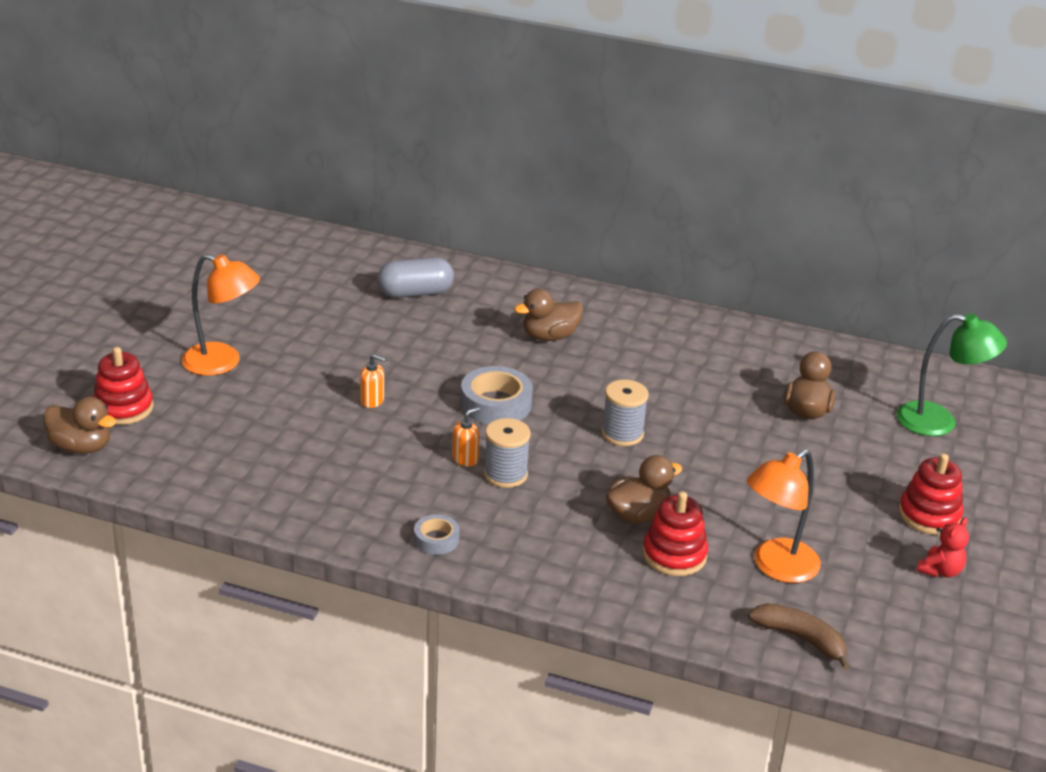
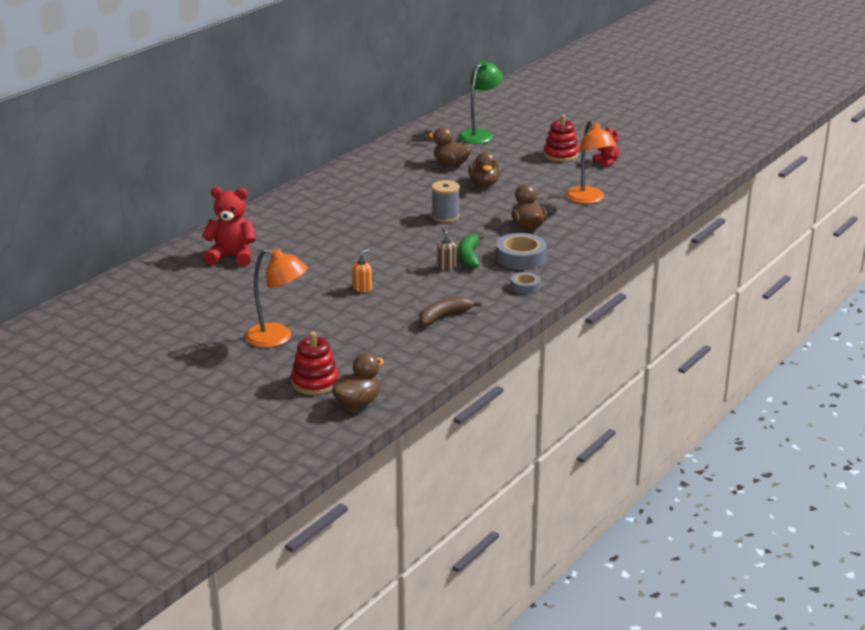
camera: 70 degrees left, 5 degrees down
(222, 363) = (277, 338): orange lamp -> orange lamp turned 75 degrees clockwise
(415, 293) = (232, 256): grey capsule -> red teddy bear
(465, 458) = (446, 267): orange soap dispenser -> brown soap dispenser
(496, 404) = (391, 249): grey tape -> grey tape (520, 258)
(505, 474) = (469, 257): grey spool -> green banana
(549, 336) = (322, 220): brown duck -> brown duck (484, 183)
(674, 555) = (568, 223): red stacking toy -> none
(800, 639) = (648, 205): brown banana -> brown banana (444, 316)

